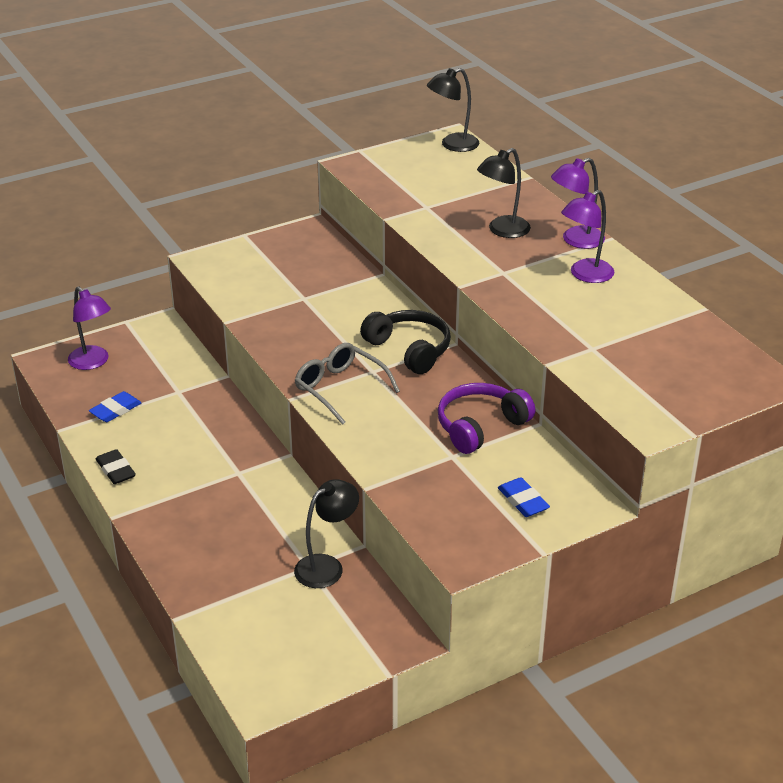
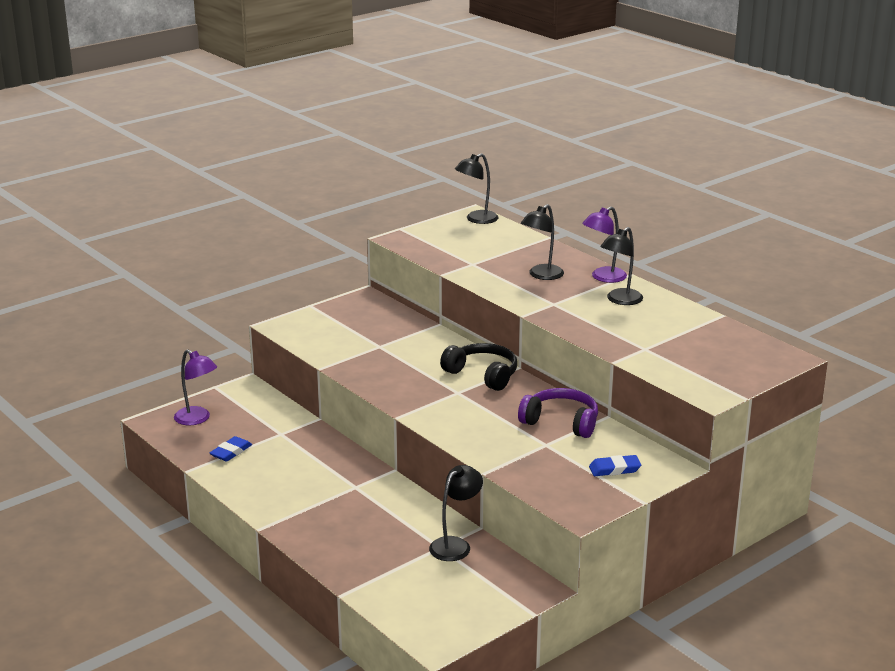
camera: 10 degrees left, 10 degrees down
(116, 470) = (248, 495): black eraser -> none
(340, 388) = (435, 406): grey glasses -> none
(480, 426) = (561, 422): purple headphones -> purple headphones turned 75 degrees clockwise
(523, 501) = (614, 469): blue eraser -> blue eraser turned 60 degrees counterclockwise
(585, 275) = (620, 300): purple lamp -> black lamp

